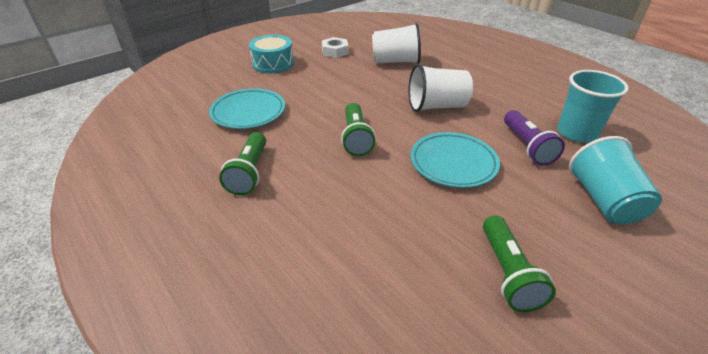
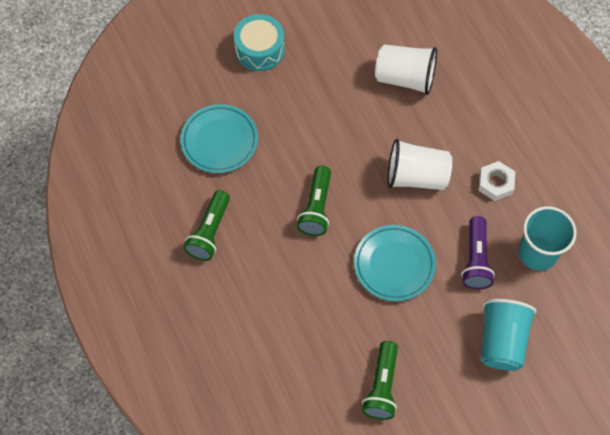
camera: 15 degrees right, 25 degrees up
(335, 51) = (339, 37): white nut -> white nut (495, 183)

